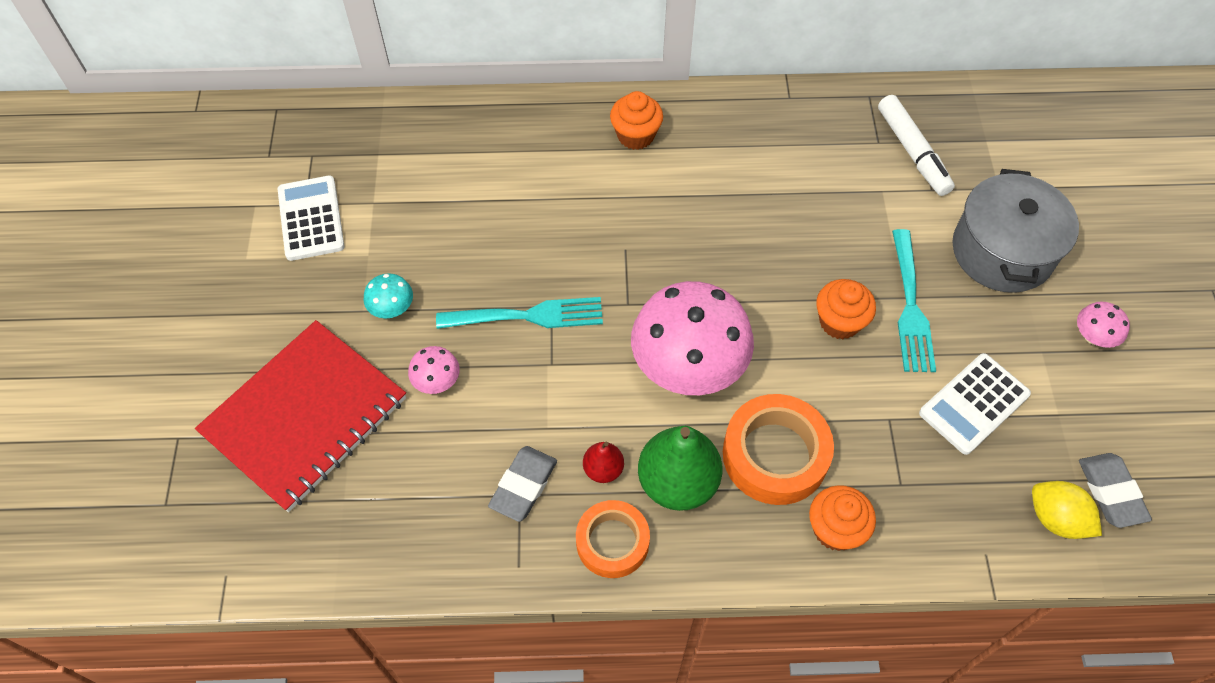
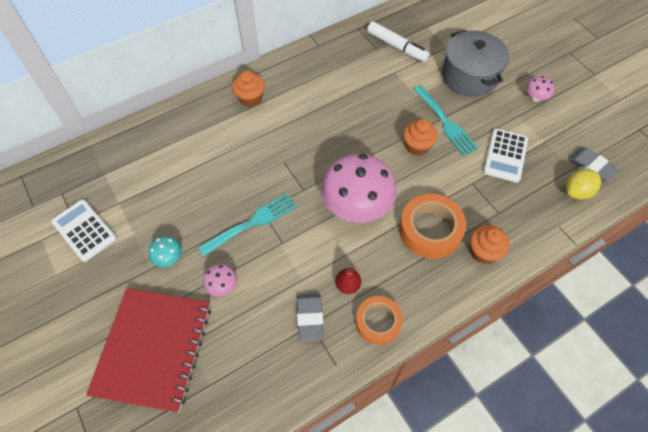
camera: 30 degrees left, 0 degrees up
(677, 482) = (391, 271): green pear -> none
(1056, 519) = (577, 192): yellow lemon -> yellow lemon turned 45 degrees counterclockwise

